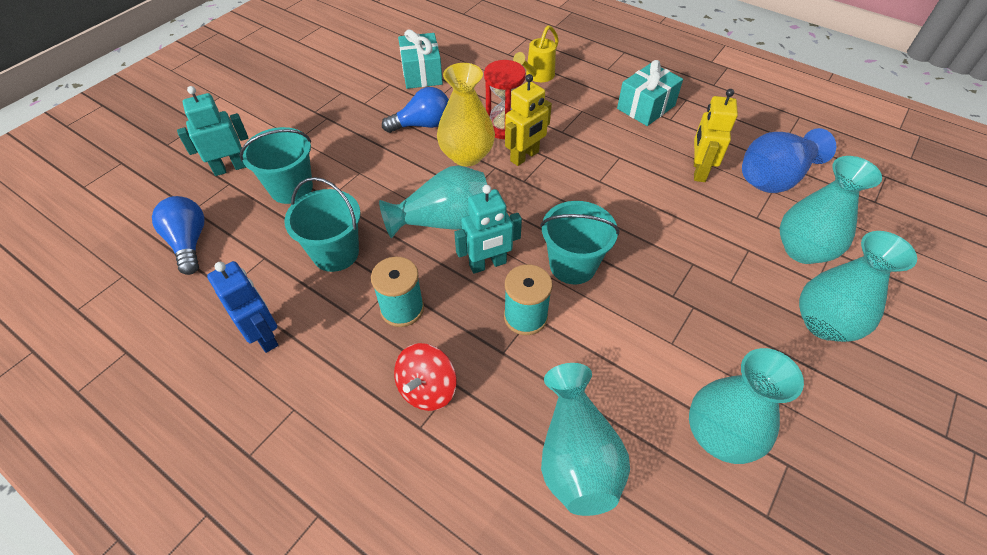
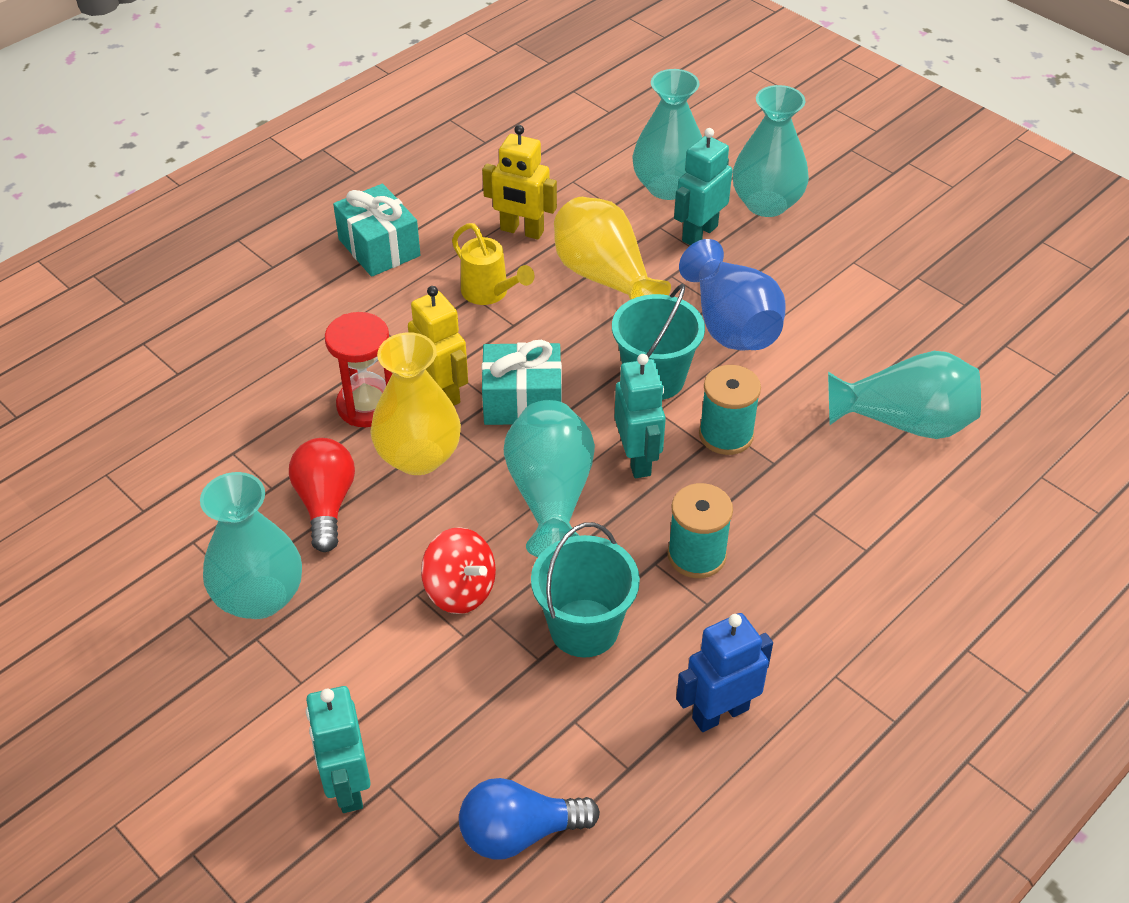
camera: 80 degrees left, 5 degrees down
(291, 188) = (428, 688): turquoise bucket -> none
(422, 74) = (183, 493): turquoise gift -> turquoise gift (522, 402)
(422, 125) = (326, 504): blue light bulb -> red light bulb
(427, 389) = (817, 538): red spinning top -> red spinning top (460, 590)
(537, 76) = (255, 347): yellow watering can -> yellow watering can (489, 293)
(670, 223) = (605, 278): none -> yellow vase
(720, 434) = (885, 312): turquoise vase -> turquoise vase (259, 597)
(754, 277) = (699, 233): none -> turquoise robot
(774, 178) = (553, 173): blue vase -> blue vase (731, 325)

